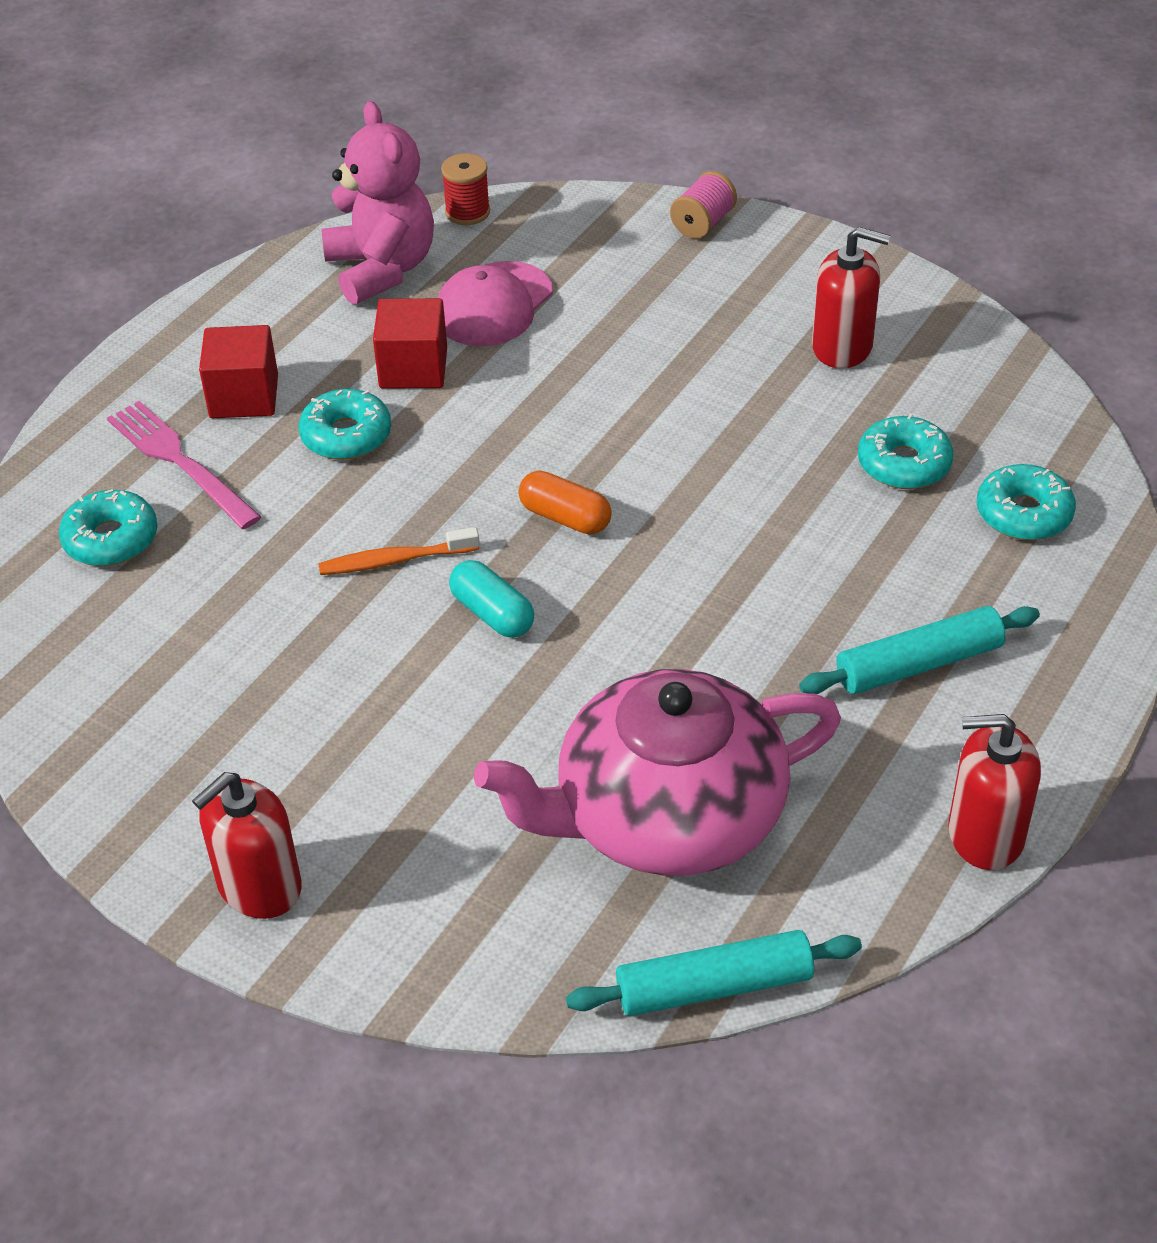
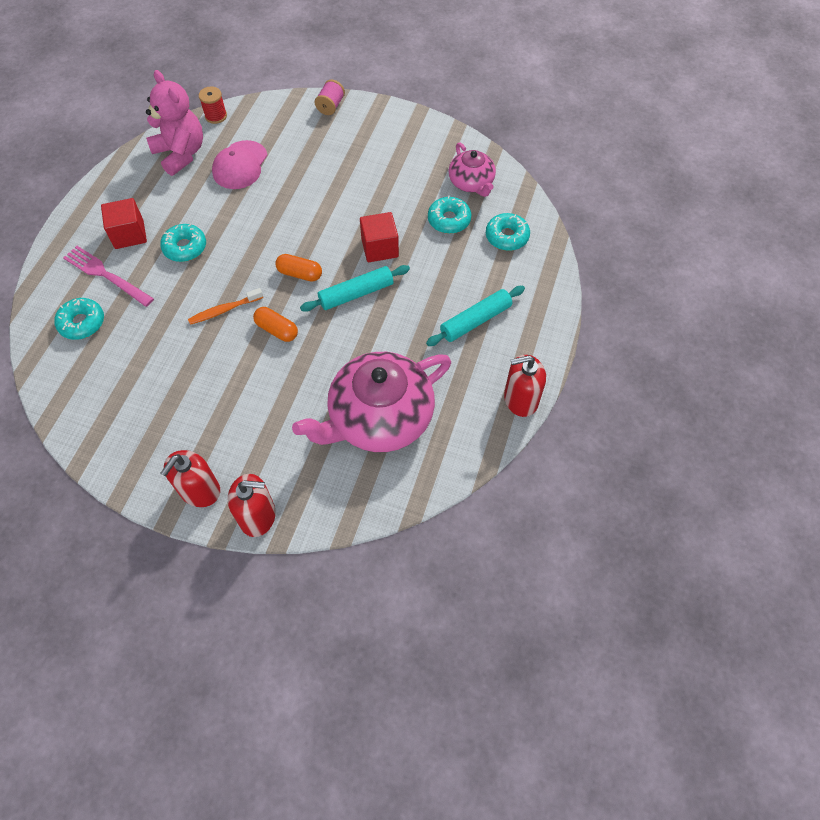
camera: 15 degrees left, 15 degrees up
(413, 368) = (209, 206): red cube -> red cube (380, 248)
(492, 614) = (277, 330): turquoise capsule -> orange capsule
(713, 986) = (418, 497): turquoise rolling pin -> turquoise rolling pin (356, 294)
(842, 347) = (409, 163): red soap dispenser -> red soap dispenser (257, 516)
(968, 401) = (471, 183): none -> pink teapot

